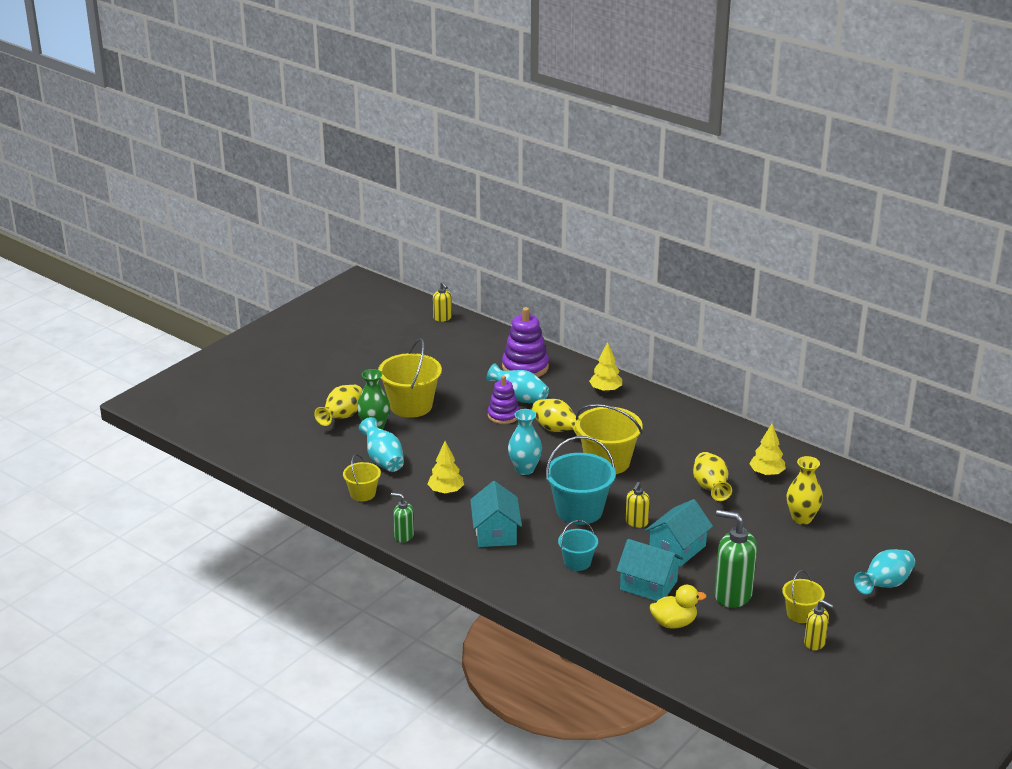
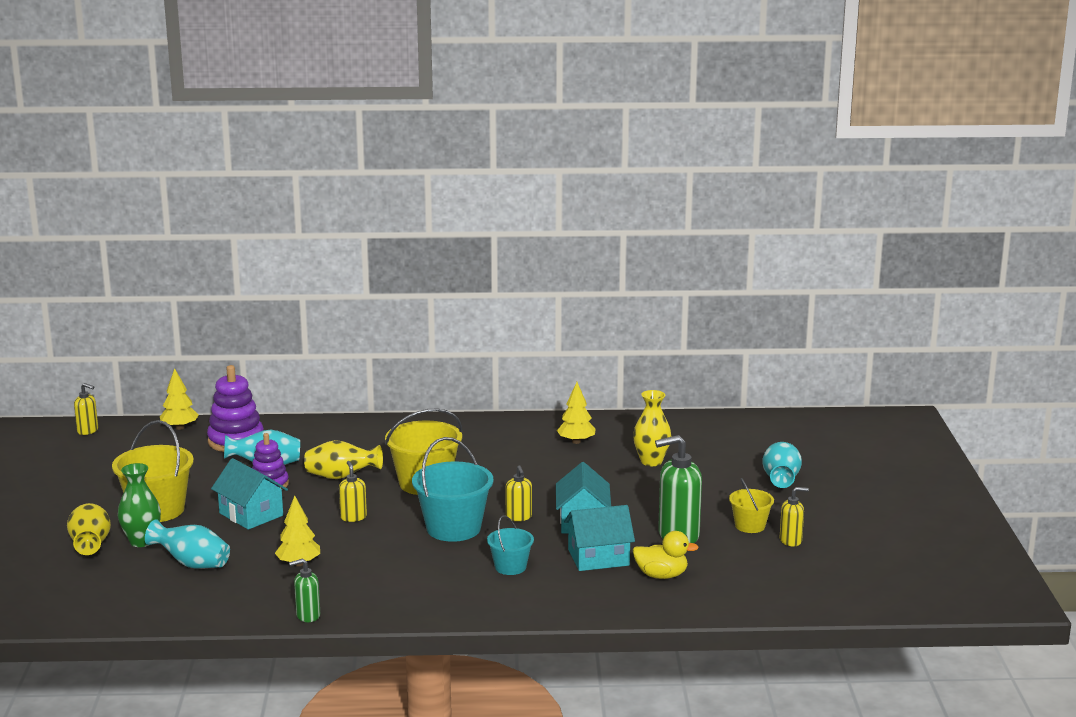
camera: 40 degrees left, 10 degrees down
(363, 494) = (210, 599): yellow bucket -> none
(495, 533) = (398, 576): turquoise house -> turquoise house (251, 514)
(524, 469) = (353, 517): turquoise vase -> yellow soap dispenser
(605, 390) = (342, 432): yellow tree -> yellow tree (179, 427)
(674, 623) = (661, 575): yellow duck -> yellow duck turned 60 degrees clockwise
(710, 488) = (545, 469): yellow vase -> none

